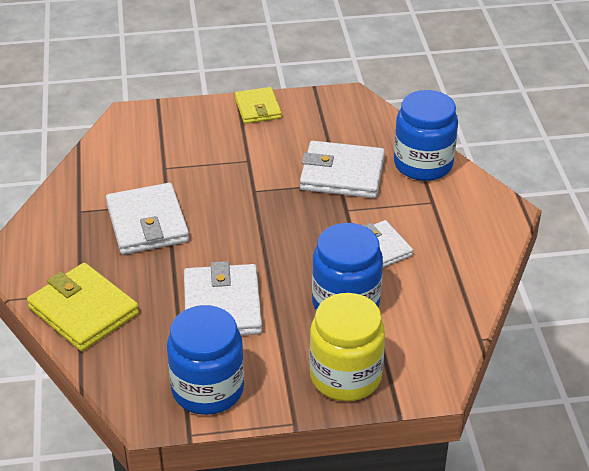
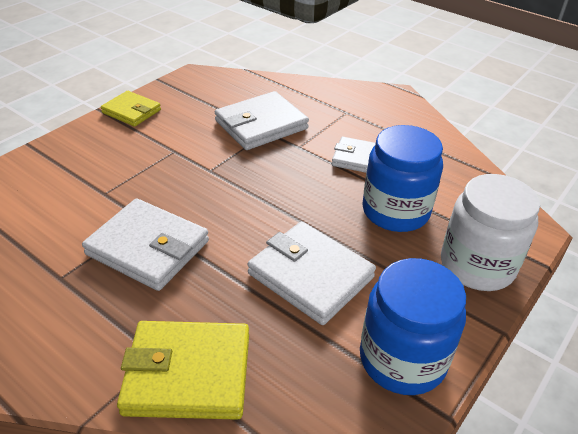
camera: 45 degrees left, 0 degrees up
(345, 376) = (477, 265): yellow jar -> white jar
(423, 164) = (306, 92): blue jar -> none

